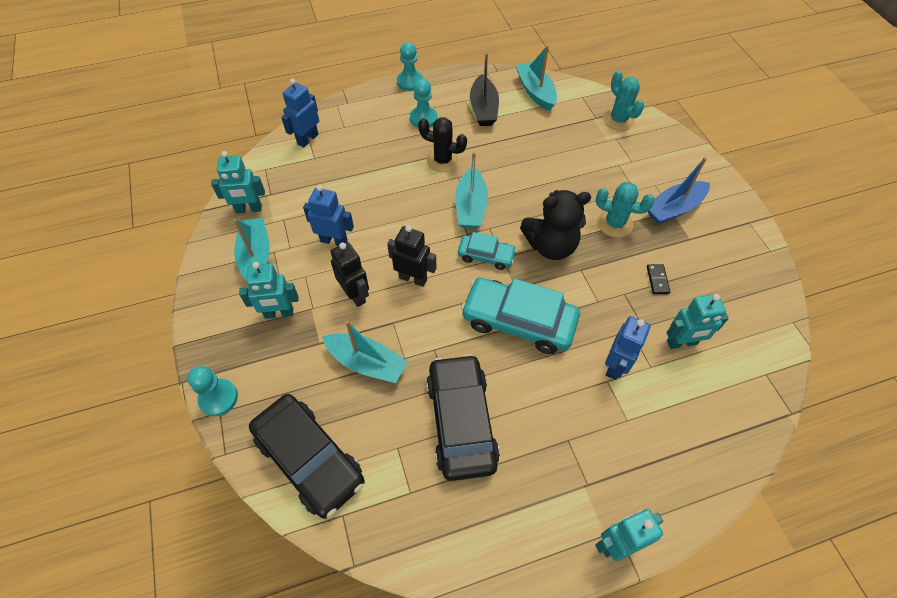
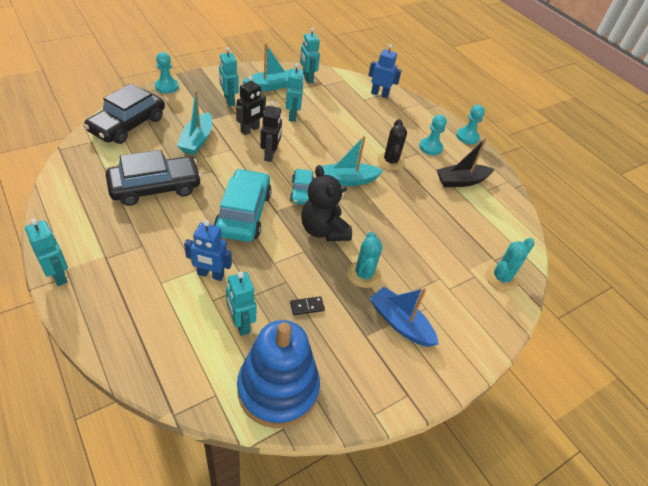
camera: 70 degrees right, 10 degrees down
(334, 241) = (293, 116): blue robot -> turquoise robot
(535, 92) = (503, 214): turquoise boat -> none
(754, 320) = (278, 389): none -> blue stacking toy

